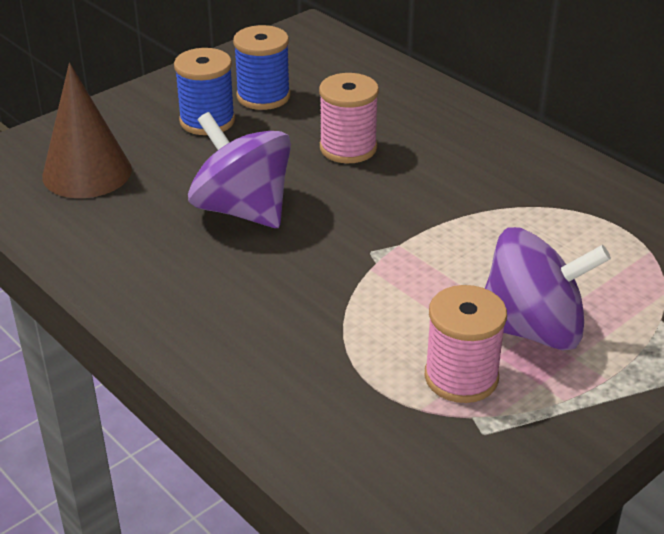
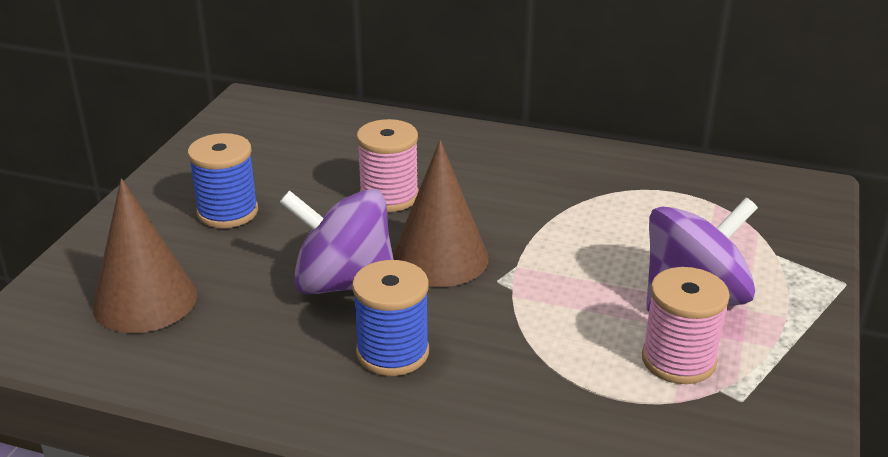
camera: 30 degrees left, 5 degrees down
(263, 96) = (263, 174): blue spool -> blue spool (392, 352)
(340, 215) = (440, 258): none -> brown cone

